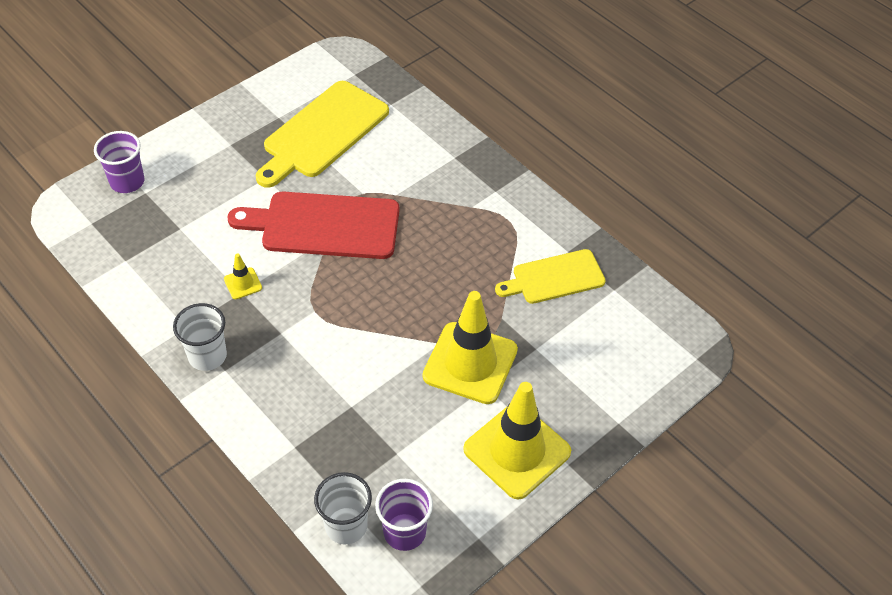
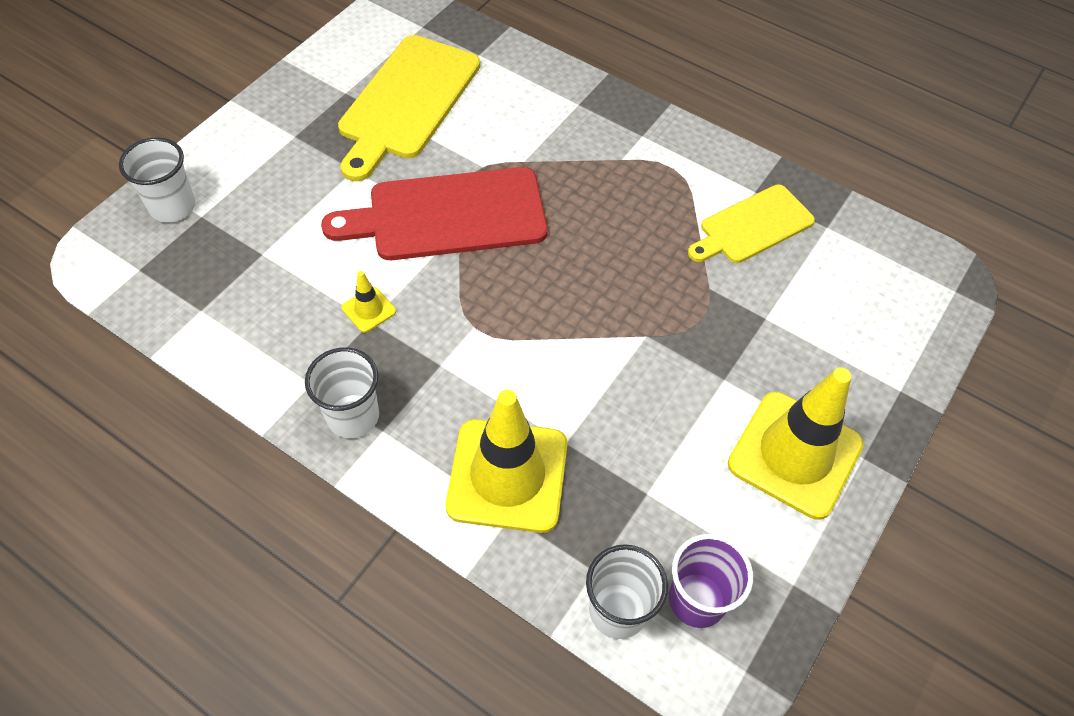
camera: 15 degrees left, 5 degrees up
(127, 182) = (172, 207): purple cup -> white cup
(470, 363) = (694, 353): yellow traffic cone -> yellow traffic cone (507, 475)

